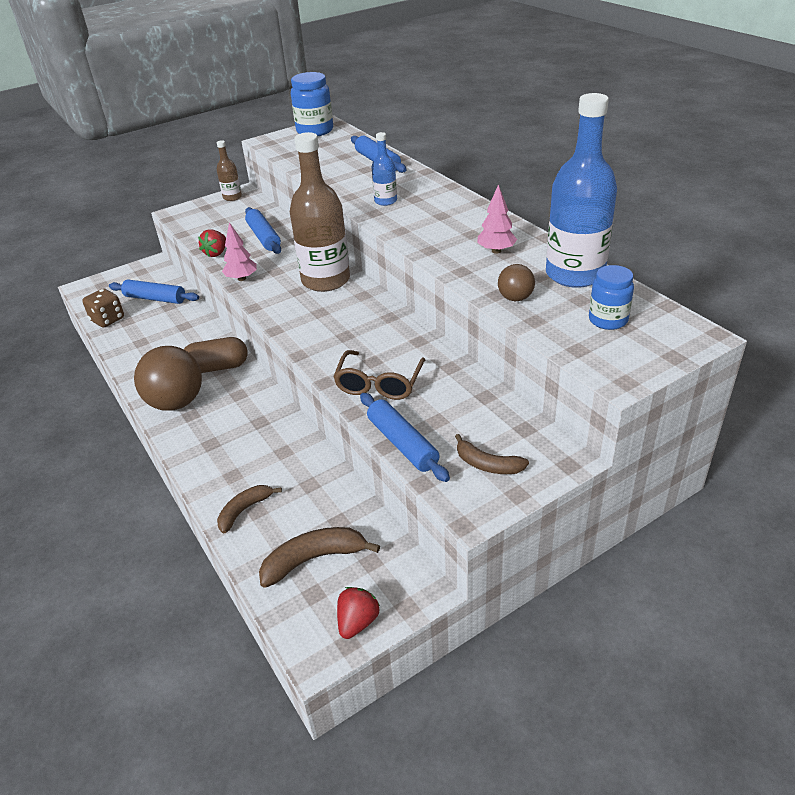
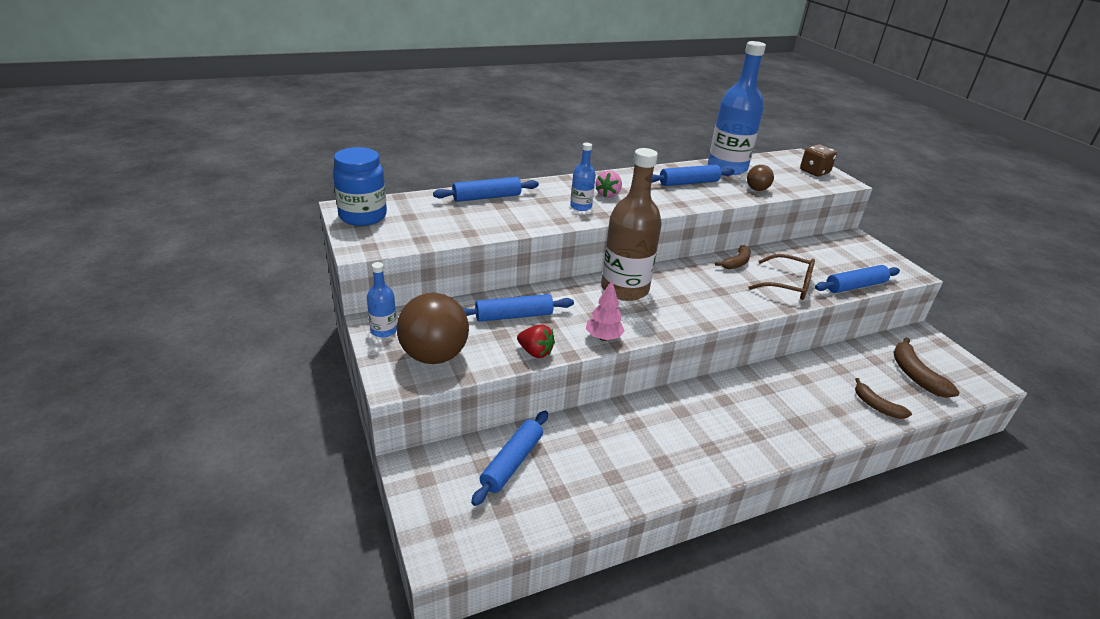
camera: 85 degrees left, 5 degrees down
(108, 319) = (547, 514): brown dice -> brown dice (814, 172)
(176, 402) = (735, 445): brown ball -> brown ball (434, 356)
(217, 367) = (677, 411): brown capsule -> none
(232, 197) = (383, 330): brown bottle -> blue bottle
(357, 622) = (960, 363): red strawberry -> none
(424, 210) = (608, 194): none -> pink strawberry
(487, 464) = (868, 261): brown banana -> brown banana (736, 263)
(496, 251) = (689, 183): pink tree -> blue rolling pin
(608, 320) = (784, 171): blue jar -> none

